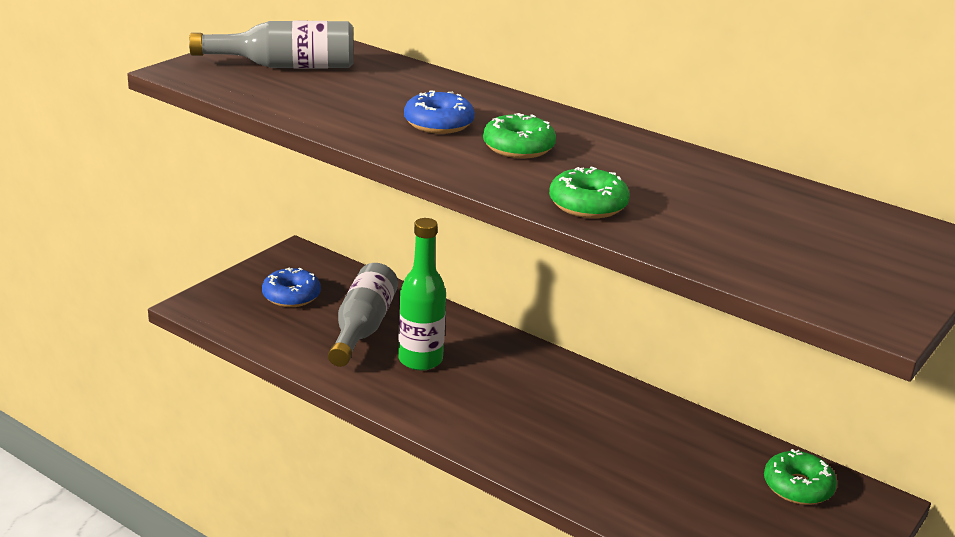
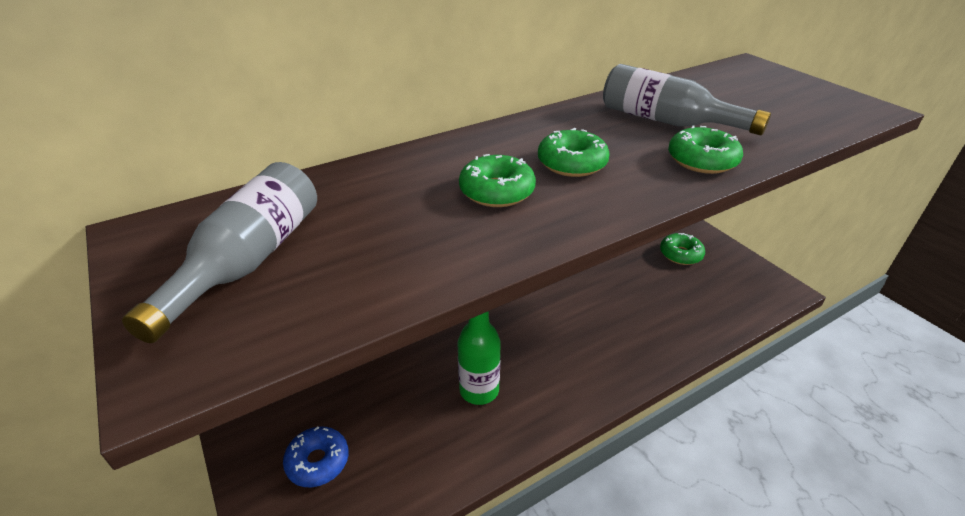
camera: 65 degrees left, 10 degrees up
(362, 328) = (409, 417): grey bottle -> grey bottle (667, 121)
(438, 123) = (497, 191): blue donut -> green donut

